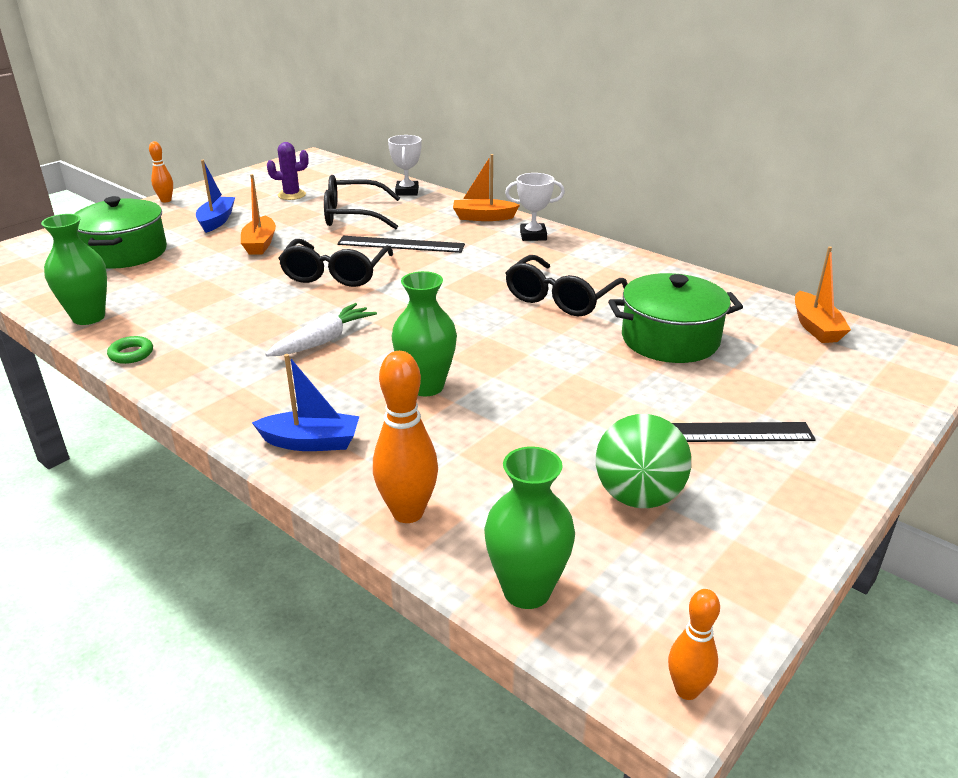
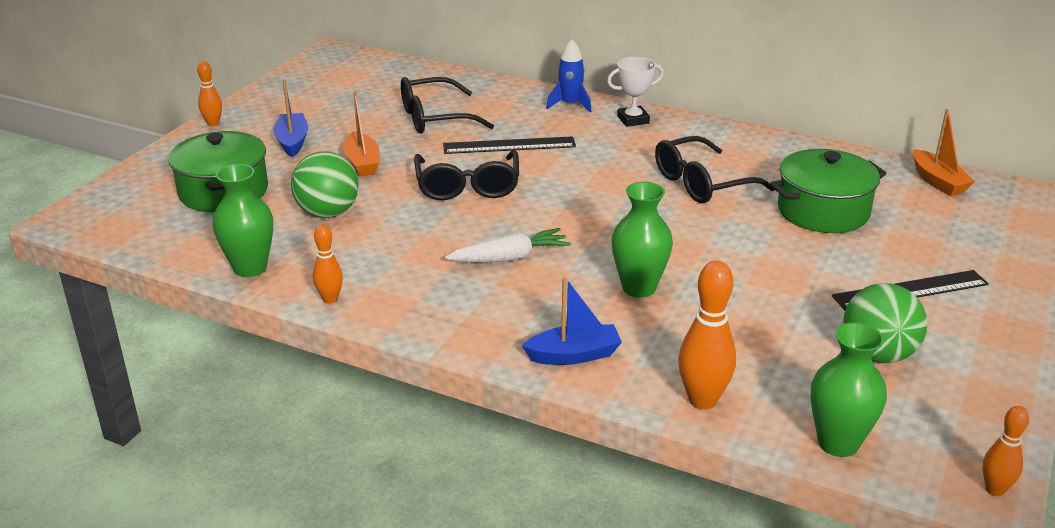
camera: 15 degrees left, 0 degrees up
(131, 354) = (330, 299): green ring -> orange bowling pin
(195, 281) = (328, 213): none -> green ball
(291, 195) = (349, 101): purple cactus -> none
(324, 340) = (510, 257): white carrot -> white carrot turned 45 degrees clockwise
(407, 191) = (470, 83): white trophy -> none
(483, 217) = (570, 105): orange boat -> blue rocket
(561, 298) = (702, 183): black glasses -> black glasses turned 45 degrees clockwise

